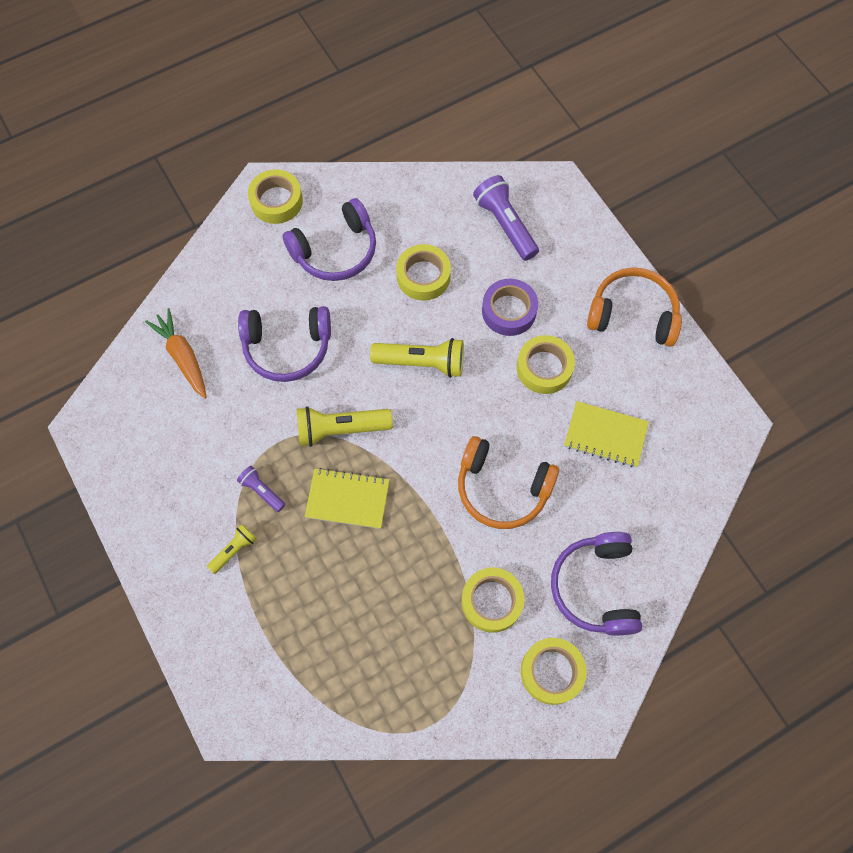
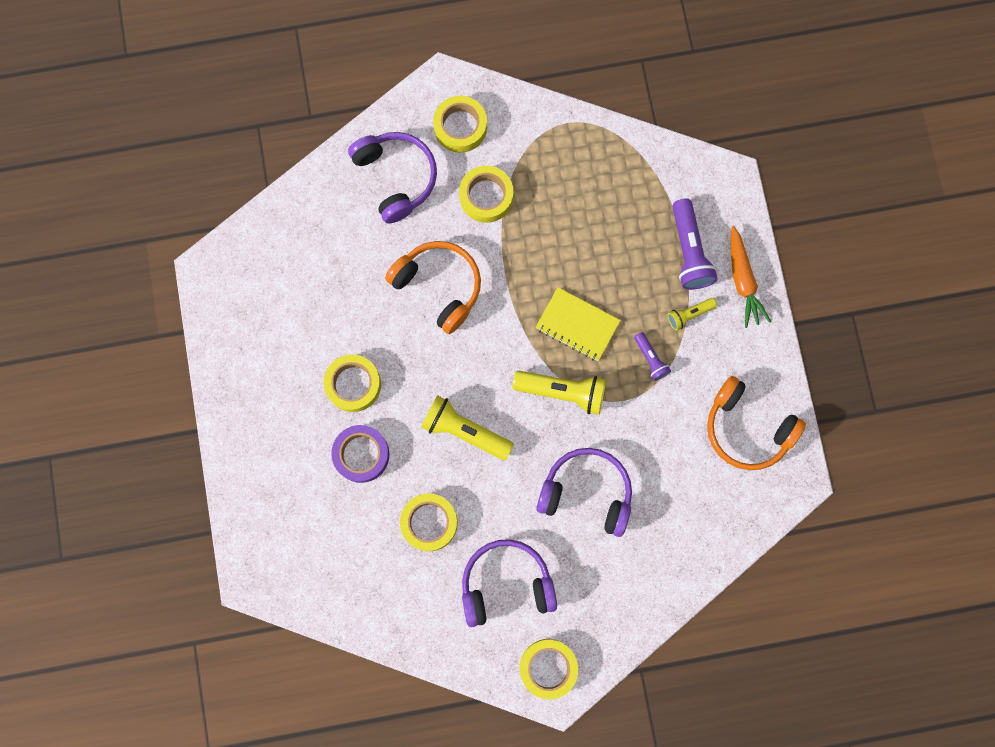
camera: 160 degrees left, 10 degrees up
(183, 357) = (689, 519): orange carrot -> orange carrot (743, 280)
(505, 225) = (325, 552): purple flashlight -> purple flashlight (689, 251)
(595, 587) = (396, 178): purple headphones -> purple headphones turned 45 degrees counterclockwise
(605, 435) = (327, 301): yellow notebook -> none
(632, 314) = (246, 408): orange headphones -> orange headphones (747, 429)

